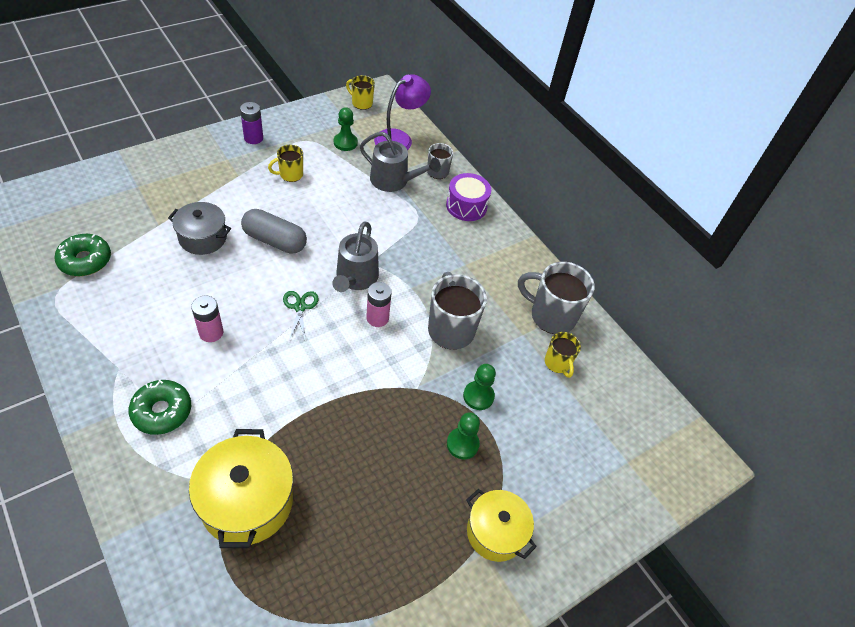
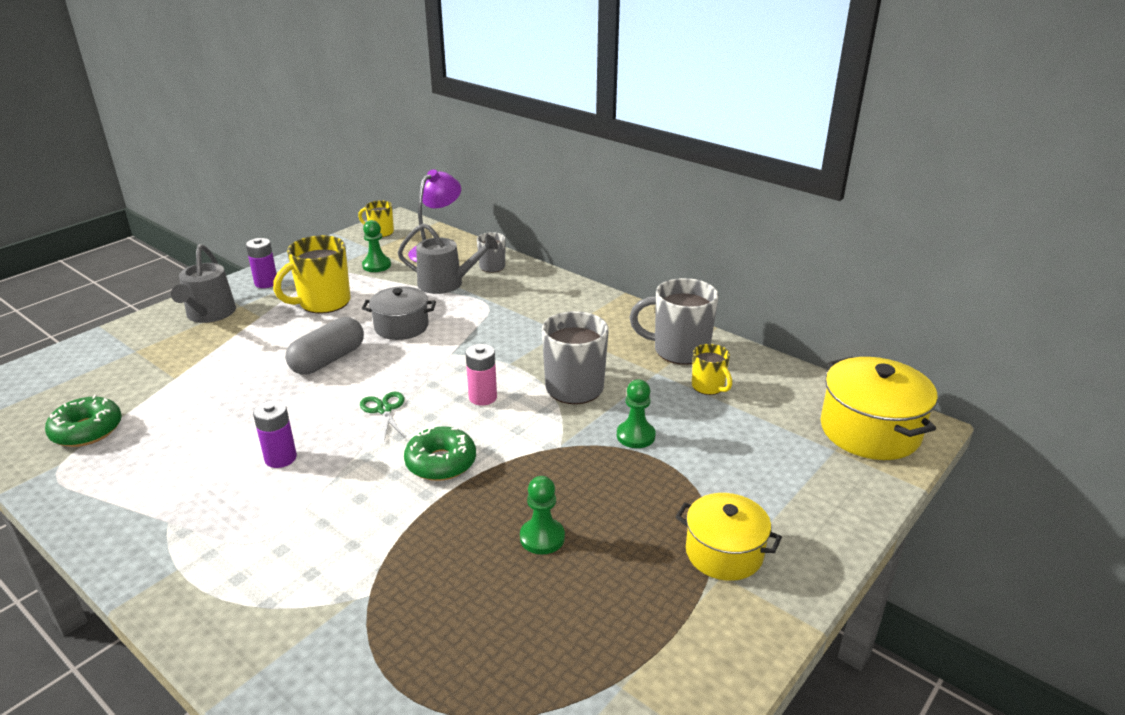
camera: 10 degrees left, 20 degrees down
(162, 411) = (243, 549): green donut -> green donut (441, 462)
(203, 238) = (236, 377): grey pot -> grey pot (401, 327)
(211, 332) = (280, 458): pink battery -> purple battery
(247, 501) = (396, 609): yellow pot -> yellow pot (869, 430)
(275, 240) = (328, 360): grey capsule -> grey capsule turned 60 degrees counterclockwise
(290, 175) = (323, 303): yellow mug -> yellow mug, size x1.79
(355, 278) = (440, 370): grey watering can -> grey watering can (209, 314)
(462, 444) = (640, 482): green pawn -> green pawn (542, 538)
(466, 206) = (538, 286): purple drum -> none

